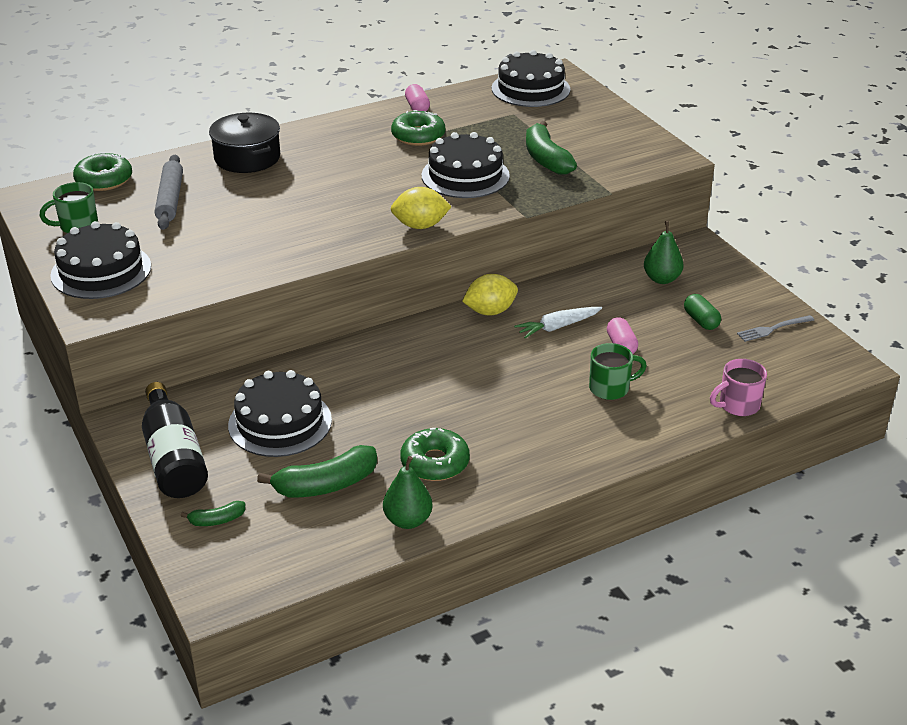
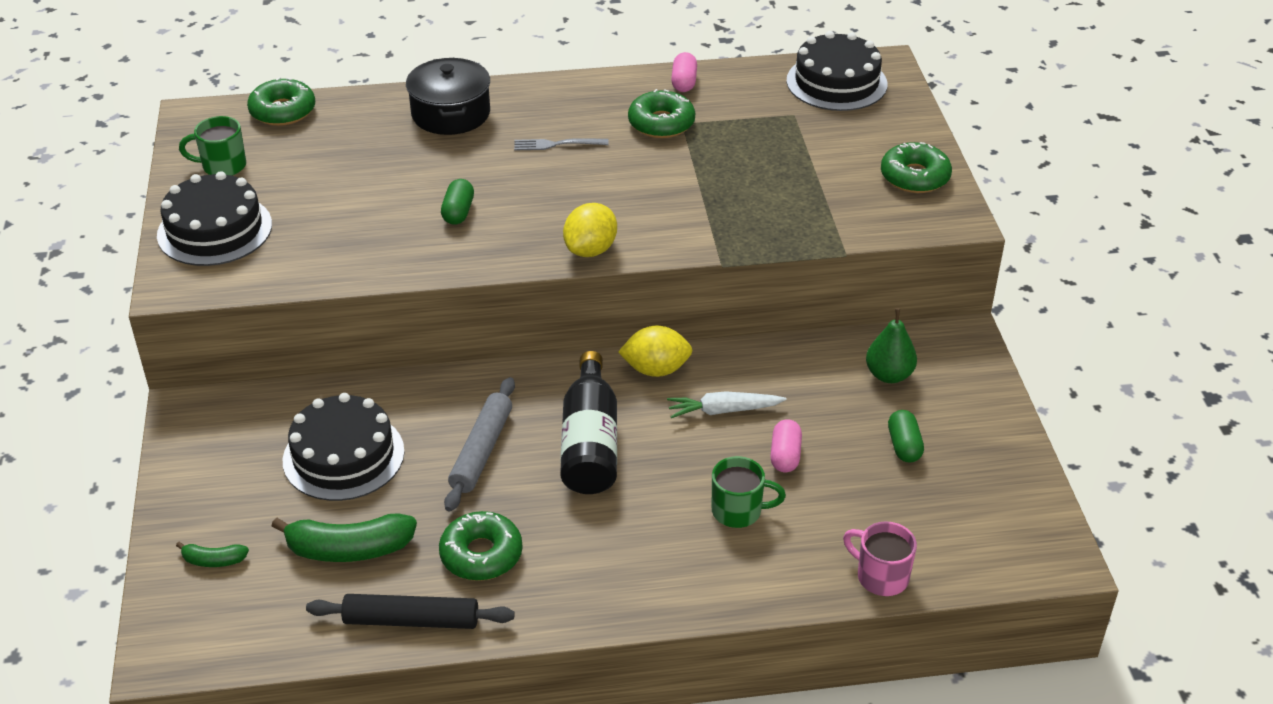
camera: 20 degrees right, 5 degrees up
(170, 199) = (337, 152): grey rolling pin -> grey rolling pin (481, 451)
(174, 458) = (212, 470): black bottle -> black bottle (590, 443)
(298, 221) = (458, 212): none -> green capsule
(408, 520) = (411, 620): green pear -> black rolling pin
(420, 226) = (590, 250): yellow lemon -> yellow lemon turned 75 degrees counterclockwise
(465, 175) = (684, 191): black cake -> none
(546, 159) = (795, 188): green banana -> none
(626, 137) = (914, 177): none -> green donut
(738, 405) = (881, 576): pink mug -> pink mug turned 45 degrees clockwise
(772, 329) = (988, 481): grey fork -> grey fork (556, 144)

